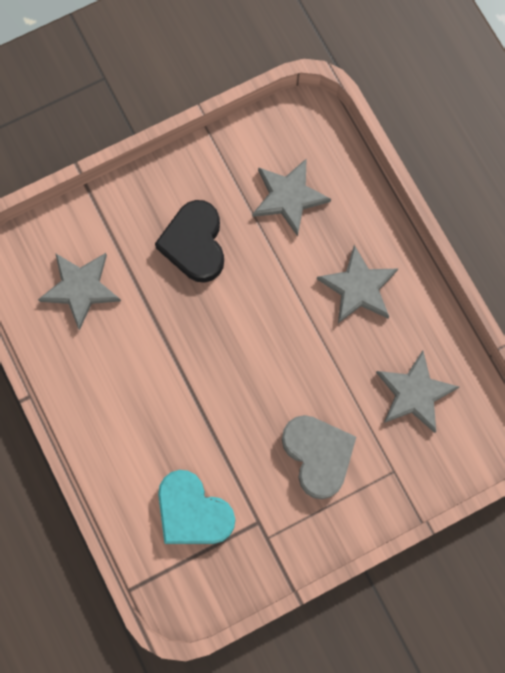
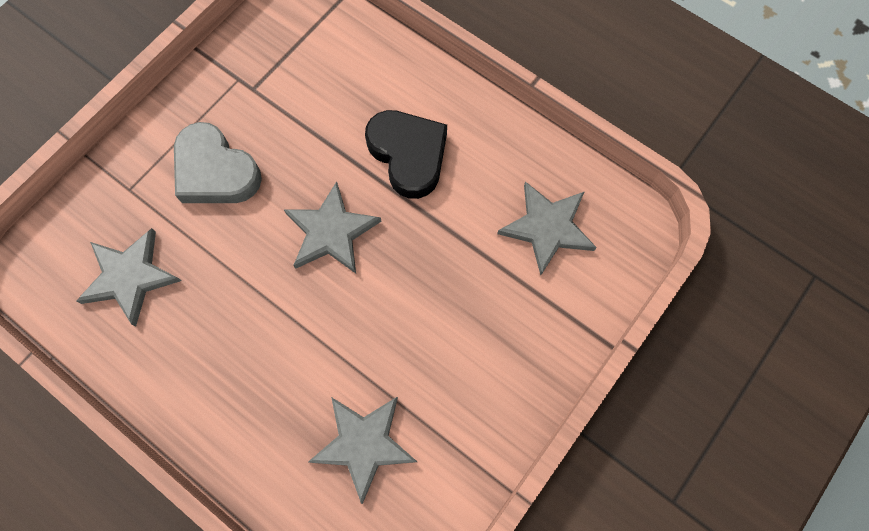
camera: 155 degrees right, 5 degrees down
(193, 512) = (321, 71): turquoise heart -> none
(194, 244) = (449, 333): black heart -> black heart (408, 155)
(358, 287) = (235, 368): grey star -> grey star (331, 232)

